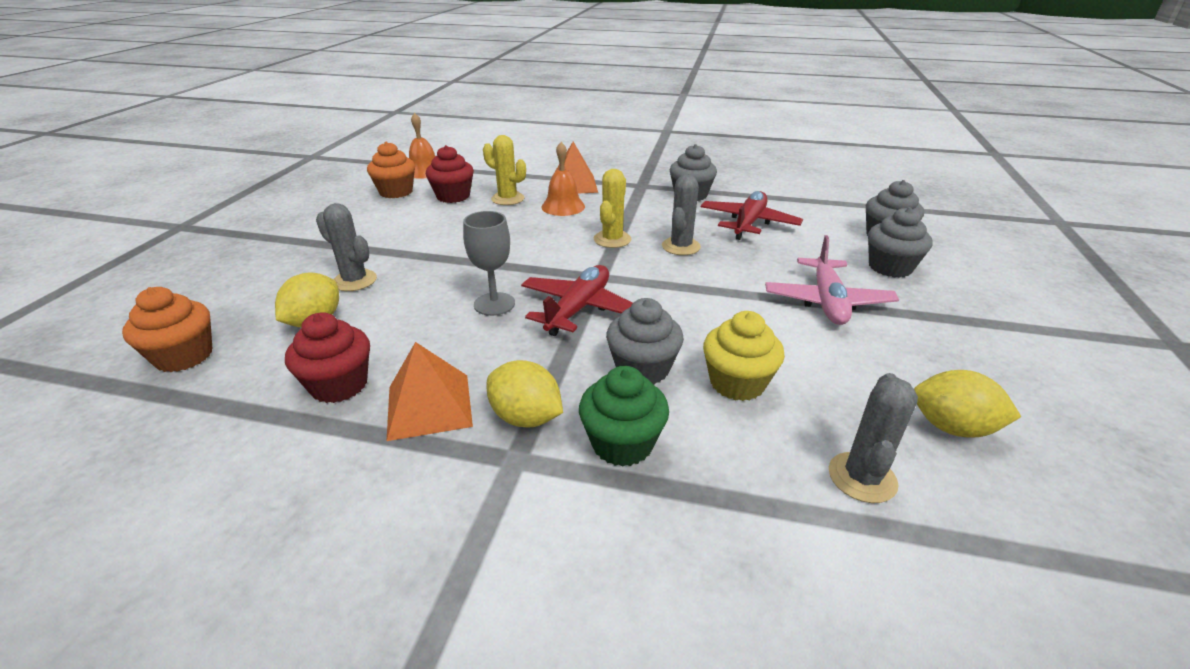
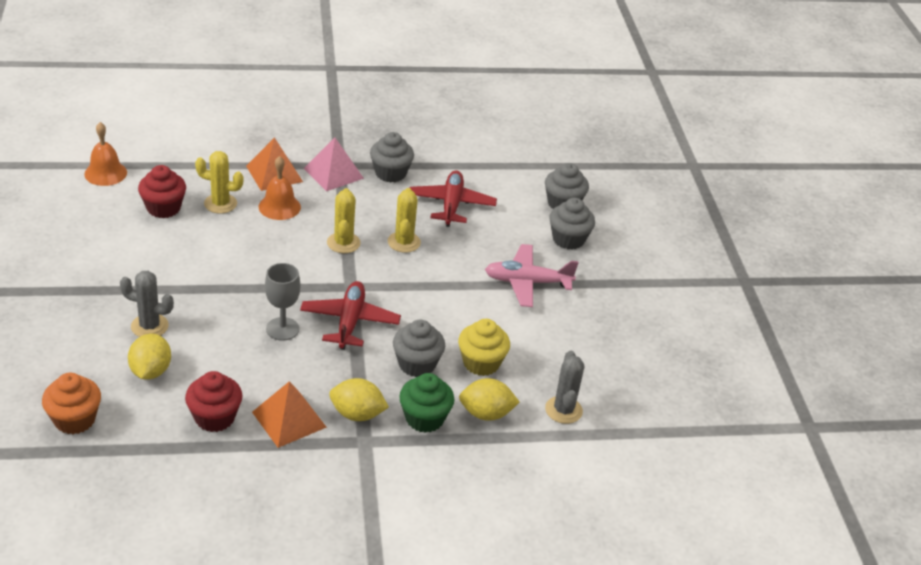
camera: 25 degrees left, 5 degrees up
(396, 192) = (99, 210): orange cupcake -> none
(632, 189) = (333, 173): none -> pink pyramid
(681, 246) = (404, 242): grey cactus -> yellow cactus
(827, 301) = (527, 282): pink plane -> pink plane turned 105 degrees clockwise
(952, 427) = (610, 369): yellow lemon -> yellow lemon (486, 414)

